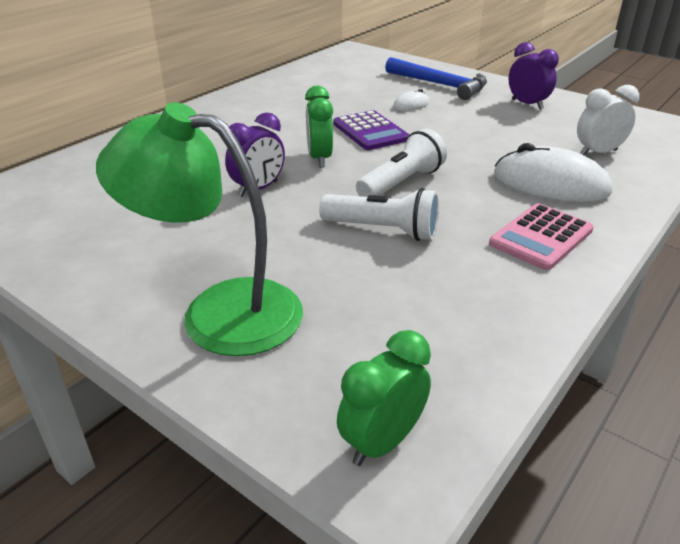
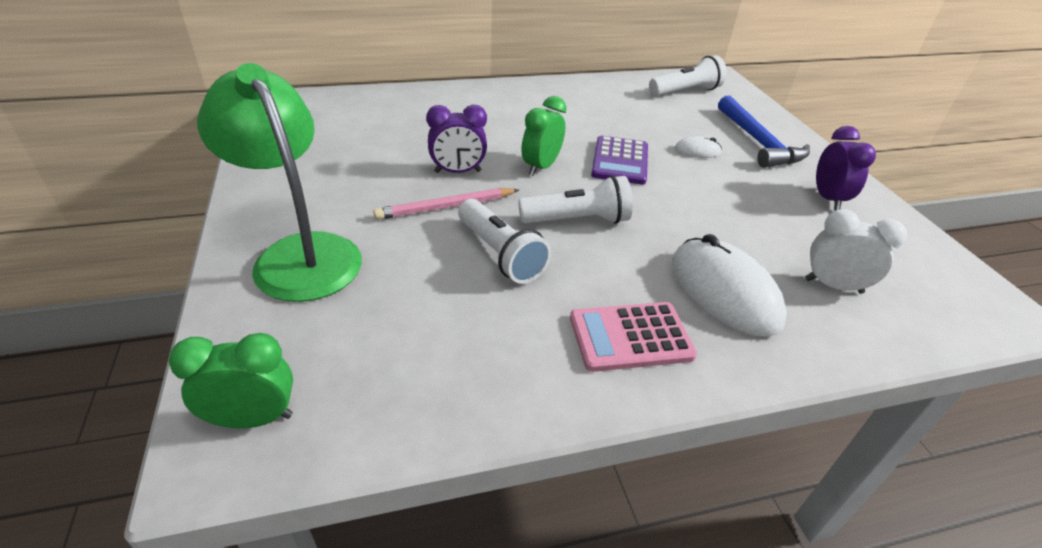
camera: 35 degrees right, 5 degrees up
(290, 218) = (445, 207): none -> pink pencil
(345, 67) = (685, 91): none -> white flashlight

